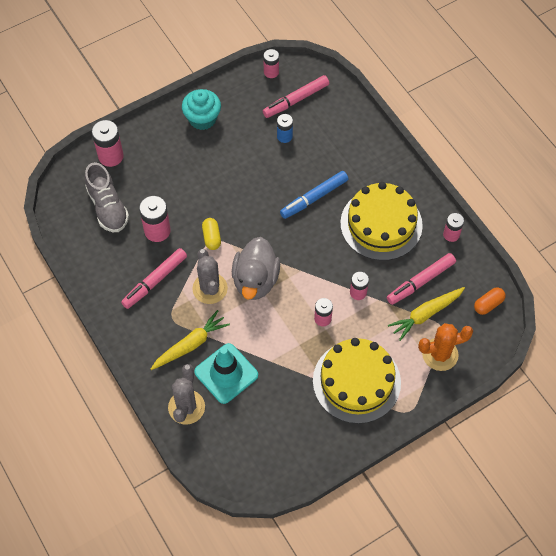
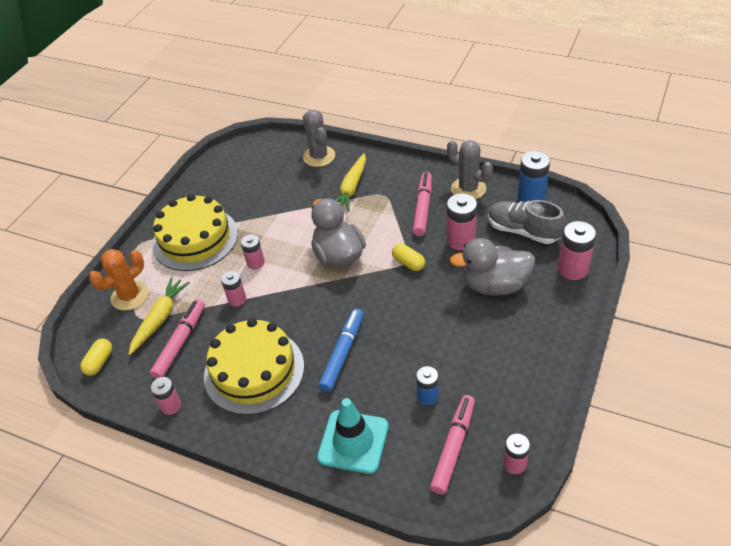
camera: 150 degrees right, 15 degrees down
(69, 232) = (531, 197): none -> blue battery
(172, 179) = (494, 285): none -> grey duck
(202, 119) = (530, 358): turquoise cupcake -> none
(210, 288) = (372, 228): grey cactus -> grey cactus (468, 189)
(226, 373) = (307, 188): turquoise traffic cone -> turquoise traffic cone (353, 442)
(488, 304) = (99, 362): orange capsule -> yellow capsule

